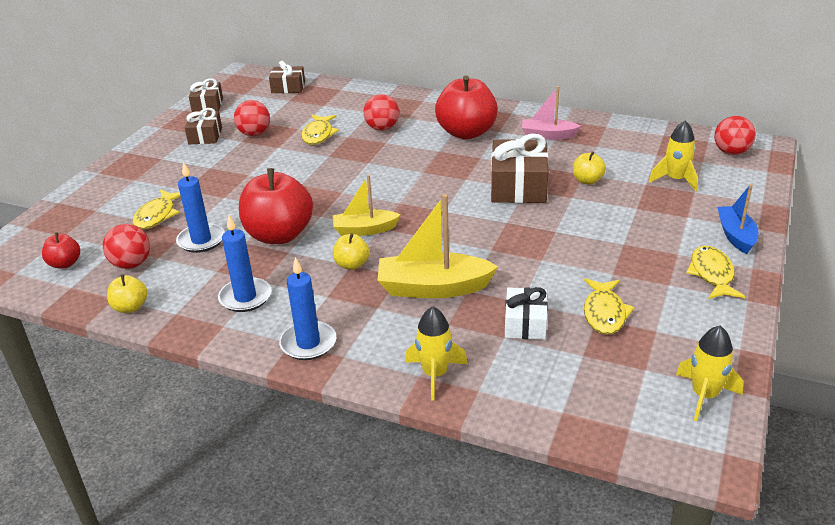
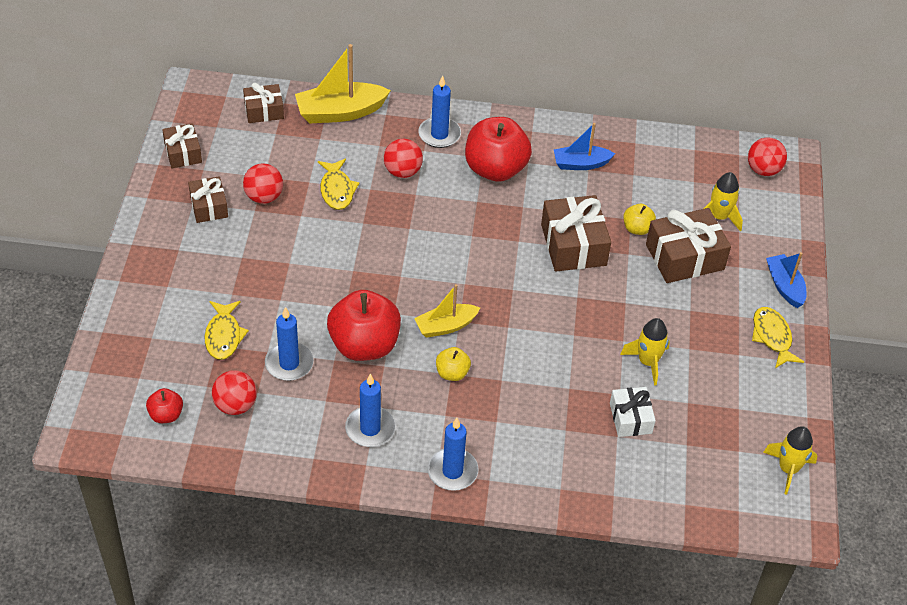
camera: 20 degrees left, 15 degrees up
(130, 307) = (266, 458): yellow apple -> none
(427, 109) = (439, 134): none -> blue candle
(433, 288) = (537, 390): yellow boat -> yellow boat (340, 112)
(435, 374) = (573, 485): yellow rocket -> yellow rocket (647, 362)
(548, 135) = (580, 164): pink boat -> blue boat
(604, 313) = (693, 396): yellow fish -> none
(630, 204) = (685, 257): none -> brown gift

